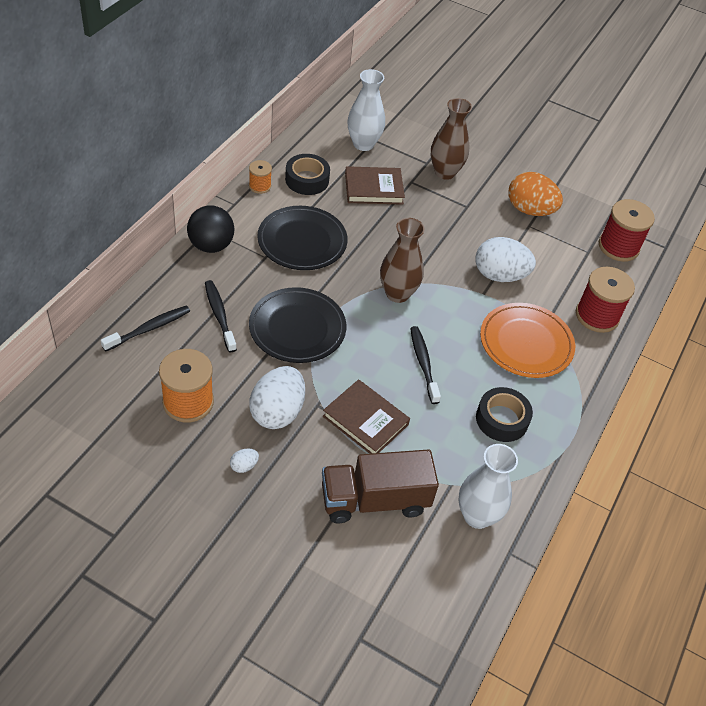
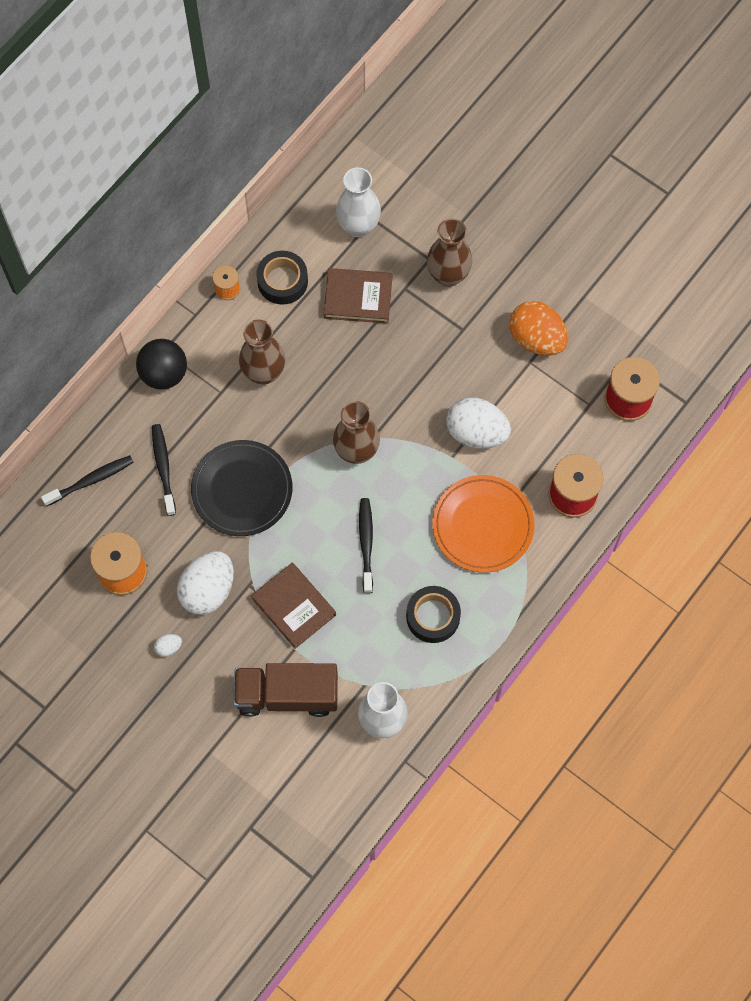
camera: 15 degrees right, 20 degrees up
(302, 241) = (264, 372): black plate -> brown vase

